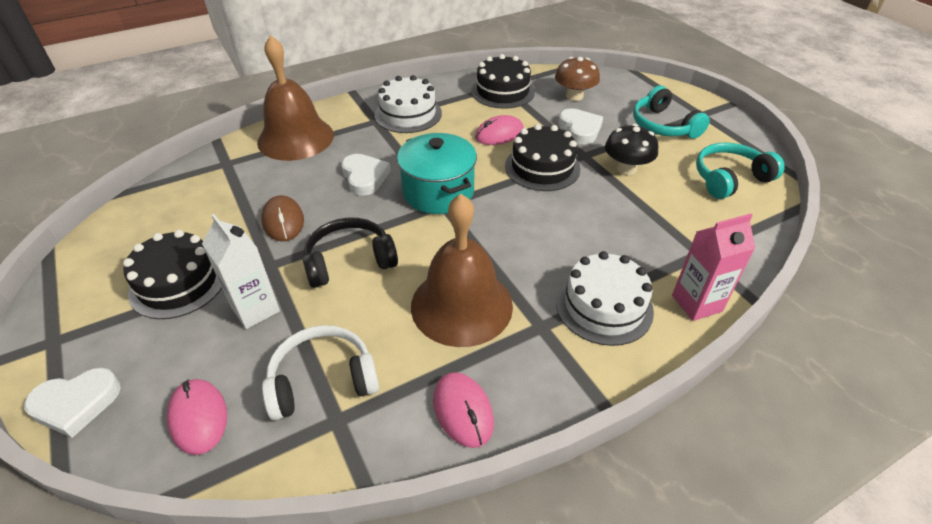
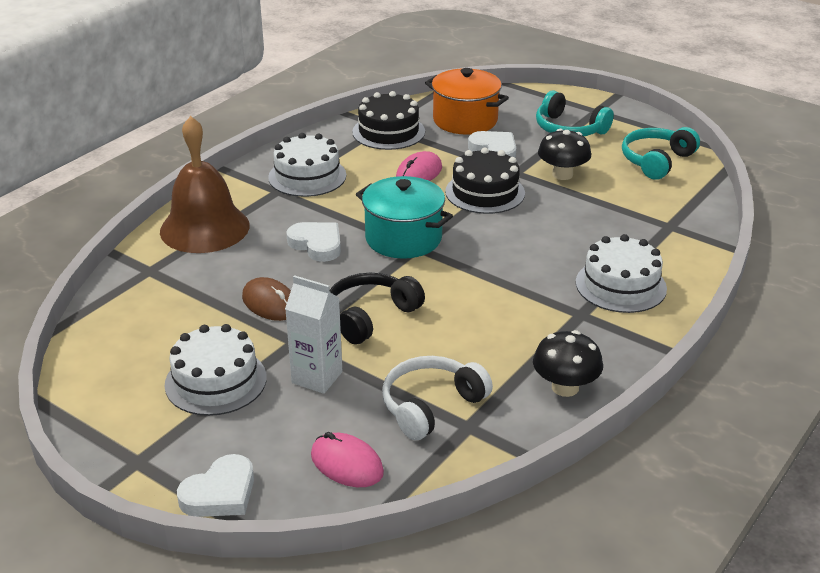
camera: 25 degrees left, 10 degrees down
(178, 283) = (216, 381): black cake -> white cake
(461, 305) = (503, 319): brown bell -> none
(463, 411) = (565, 387): pink mouse -> black mushroom
(574, 96) = (465, 120): brown mushroom -> orange pot
(696, 303) = (690, 262): pink carton -> none

